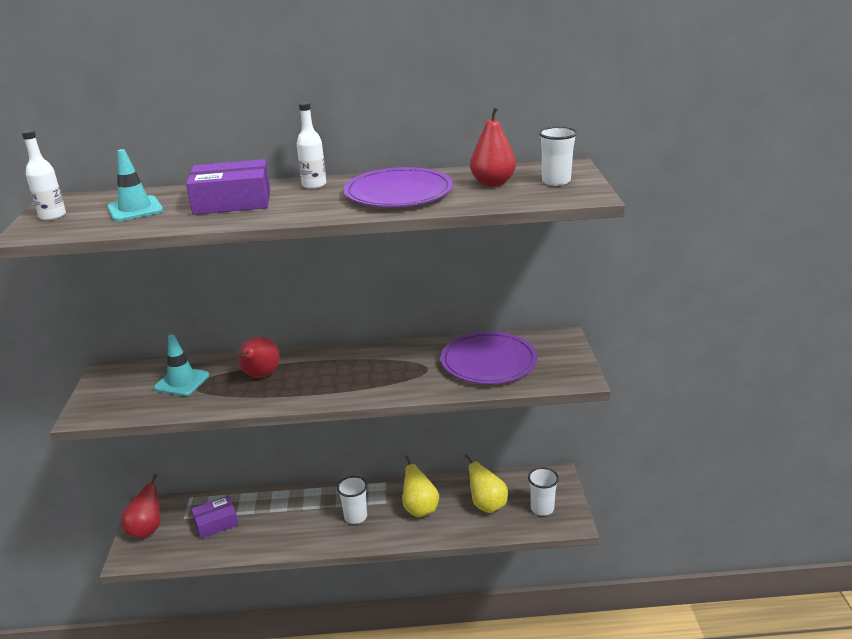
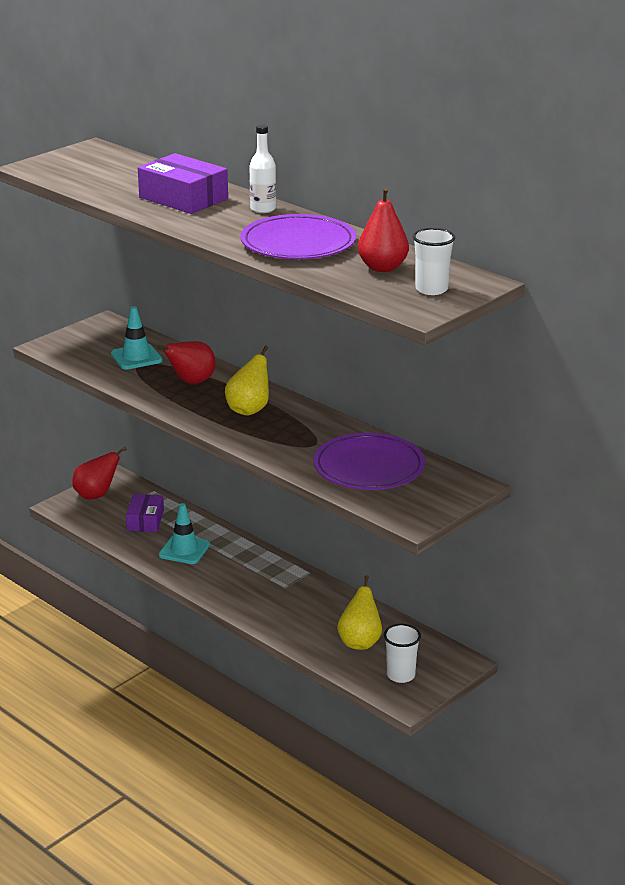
camera: 45 degrees right, 0 degrees up
(52, 216) = (67, 159): white bottle -> none
(135, 209) = (118, 176): turquoise traffic cone -> turquoise traffic cone (184, 550)
(216, 523) = (145, 520): purple box -> purple box turned 75 degrees clockwise
(355, 517) = (246, 581): white cup -> none
(420, 509) = (302, 608): yellow pear -> yellow pear (249, 410)

